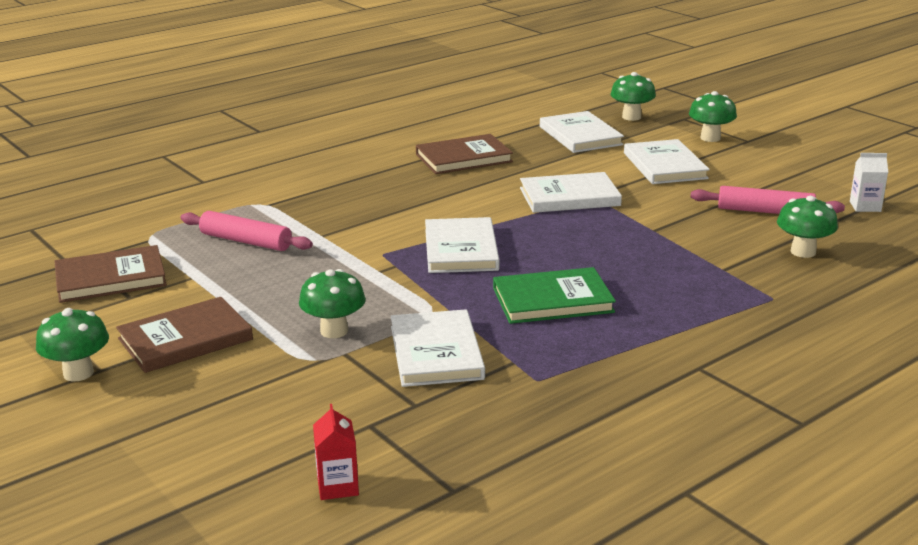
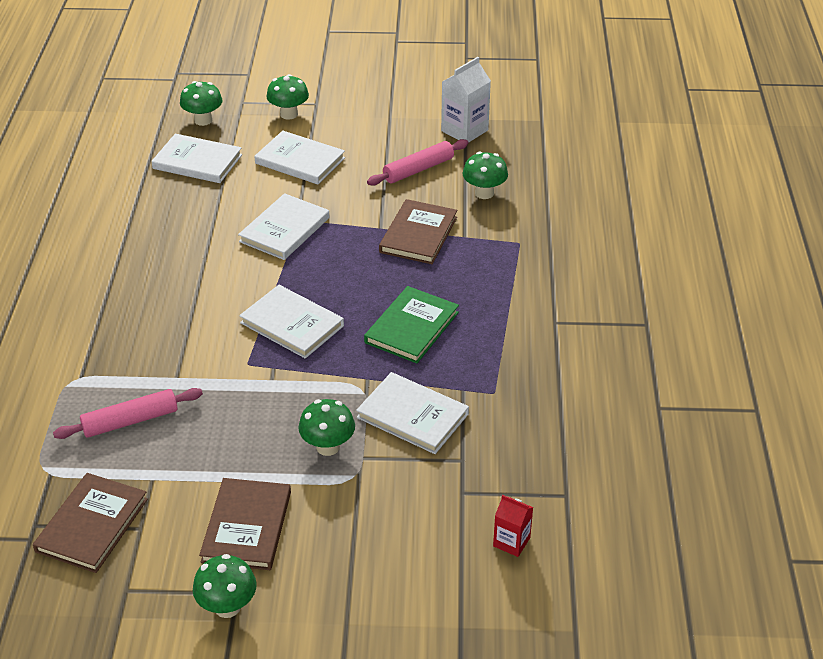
camera: 50 degrees left, 15 degrees up
(463, 158) = (149, 236): brown book -> brown book (418, 235)
(865, 206) = (464, 130): white carton -> white carton, size x1.70

